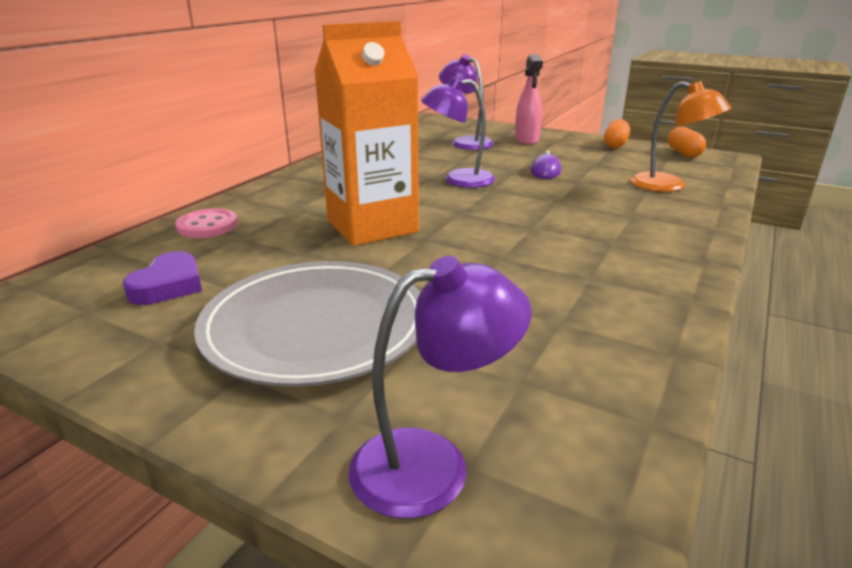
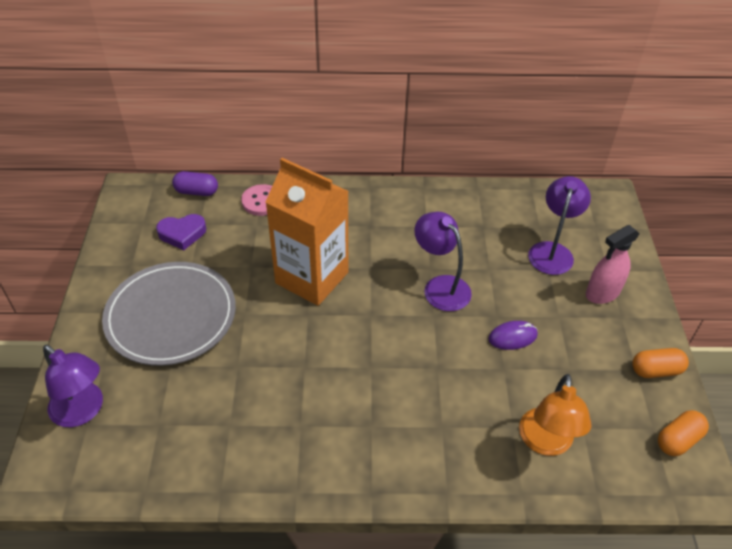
camera: 60 degrees right, 20 degrees up
(109, 259) = (196, 192): none -> purple capsule

